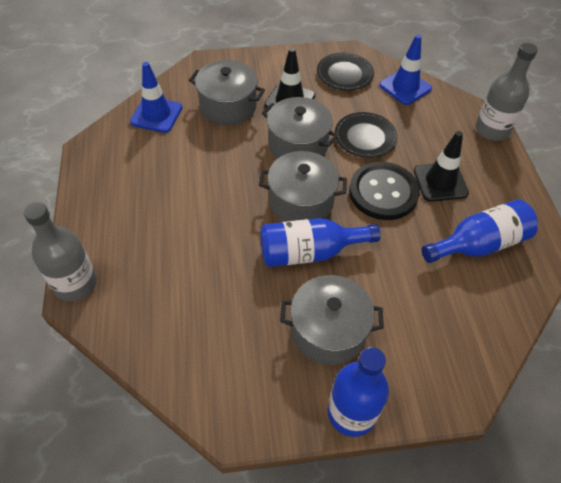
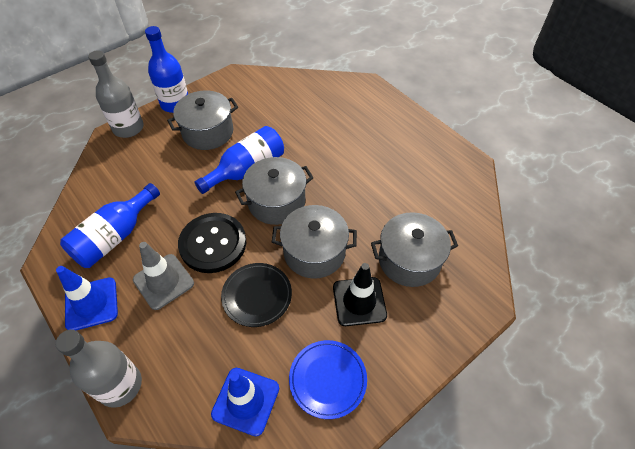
camera: 150 degrees right, 0 degrees up
(75, 284) = (375, 90): grey bottle -> grey bottle (128, 128)
(156, 115) = (458, 217): blue traffic cone -> blue traffic cone (91, 304)
(344, 74) = (327, 379): black plate -> blue plate
(440, 182) = (163, 281): black traffic cone -> grey traffic cone

